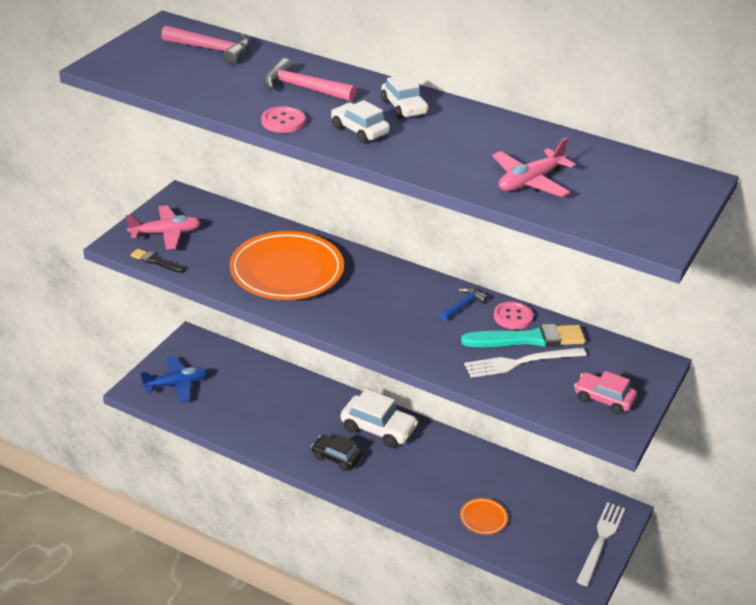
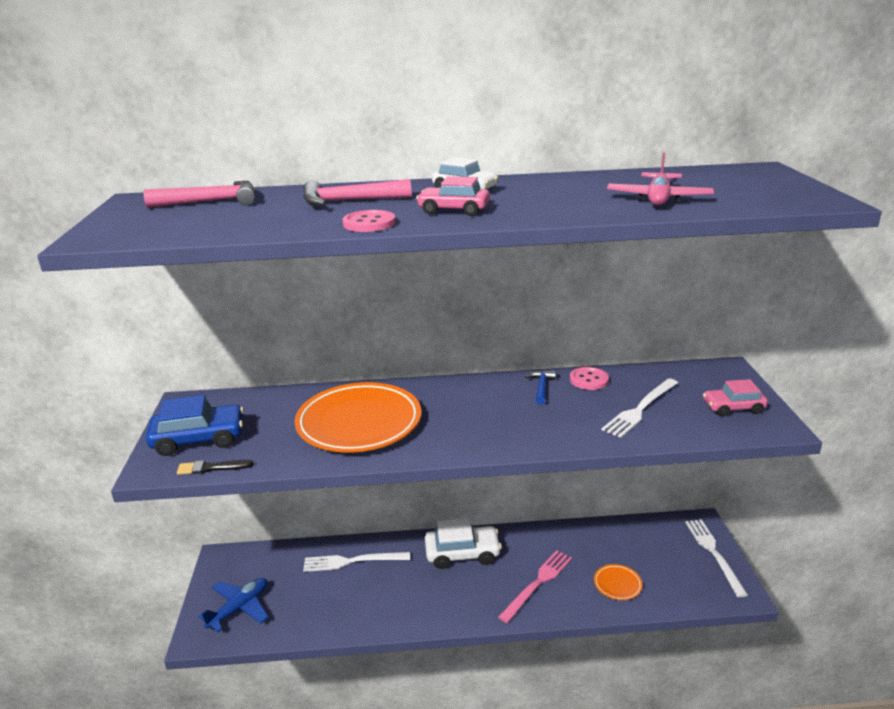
camera: 30 degrees left, 10 degrees down
(166, 233) = (199, 439): pink plane -> blue car
(286, 390) = (352, 561): none -> white fork
(336, 457) = (451, 598): black car -> none
(359, 130) = (453, 210): white car -> pink car
(416, 483) = (538, 583): none -> pink fork
(528, 339) = (621, 390): turquoise brush -> none

